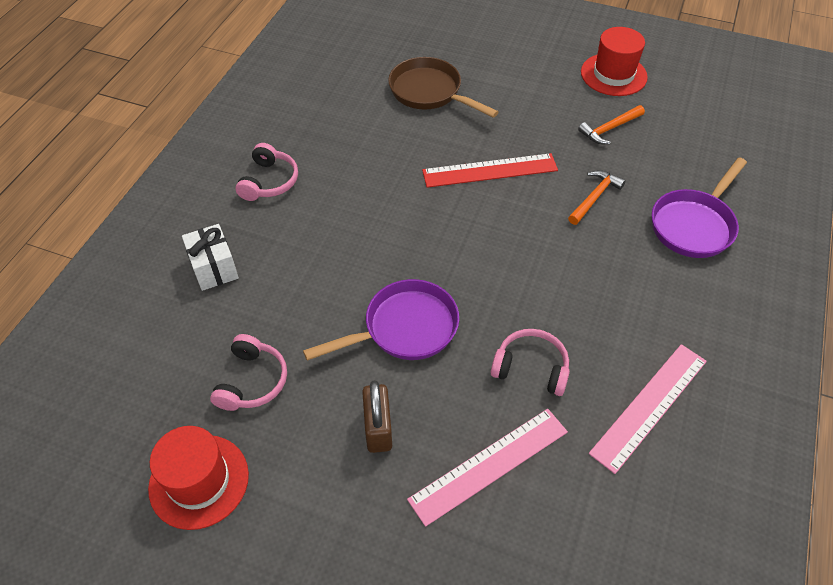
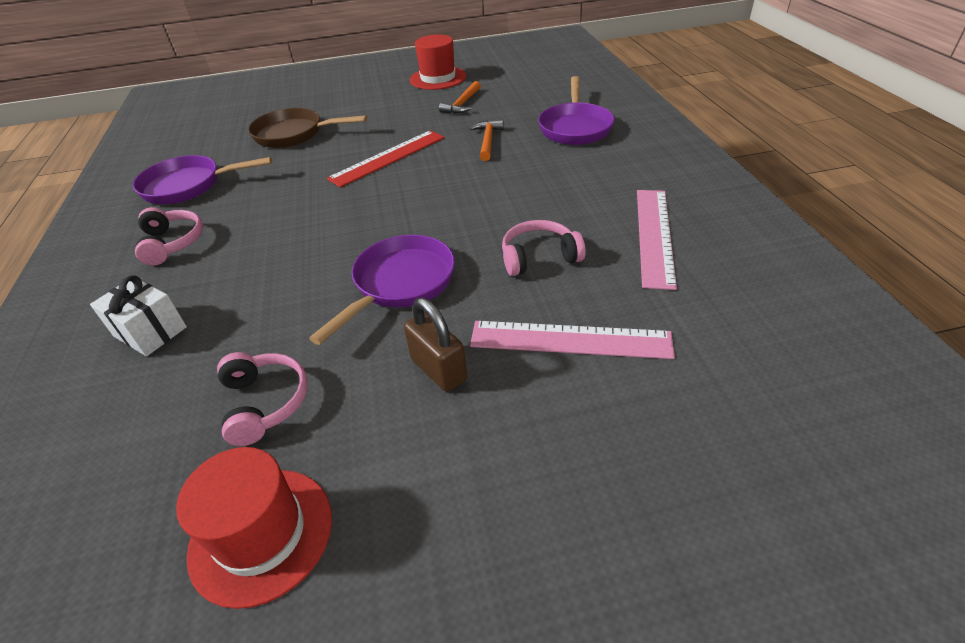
camera: 30 degrees left, 10 degrees down
(312, 117) = (188, 186): none -> purple pan
(489, 465) = (570, 340): pink ruler -> pink ruler turned 75 degrees clockwise

